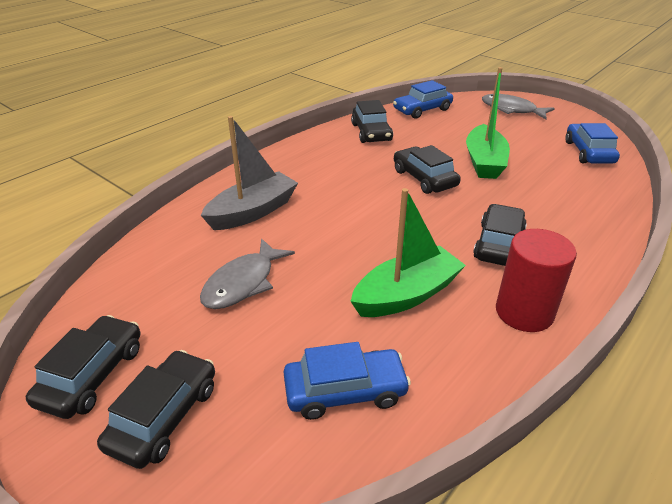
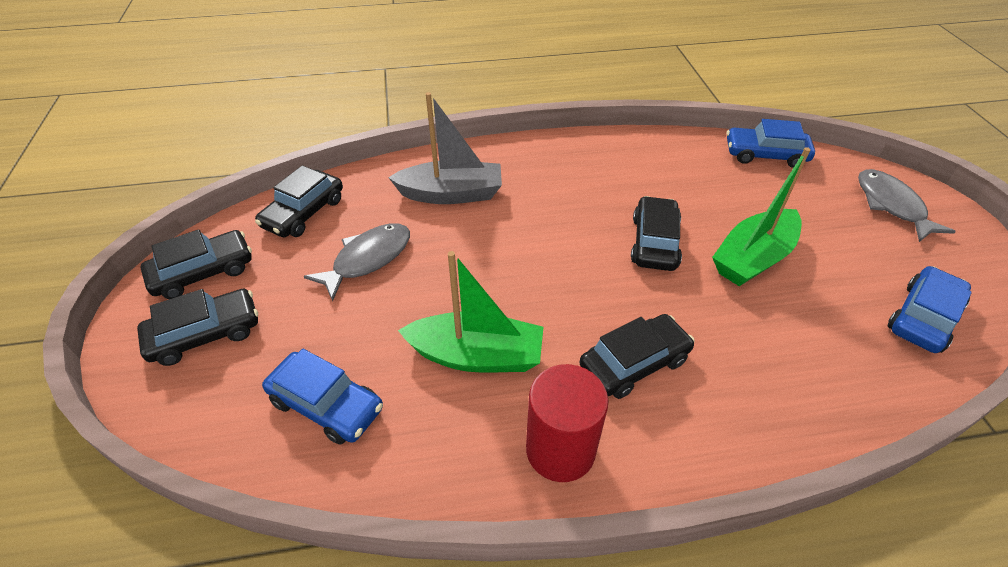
camera: 40 degrees right, 10 degrees up
(243, 283) = (368, 259): grey fish -> grey fish turned 150 degrees clockwise
(371, 132) = (667, 158): black car -> black car (304, 213)

